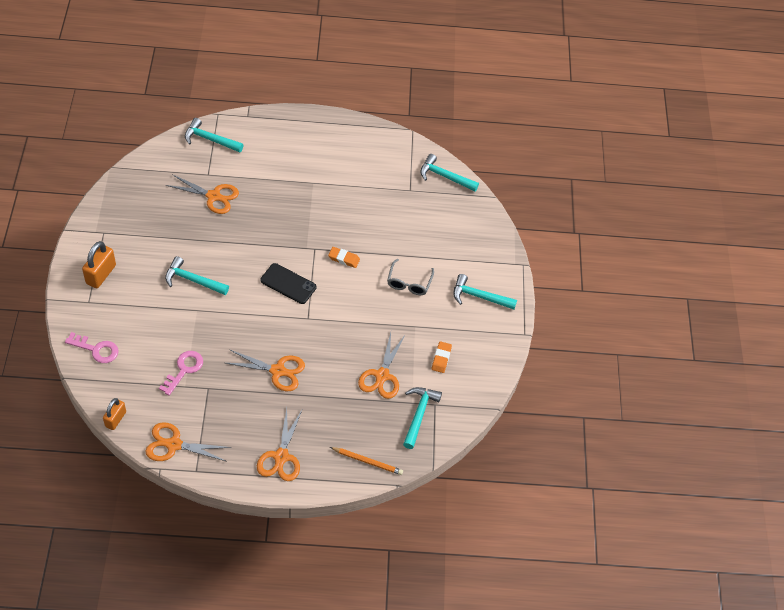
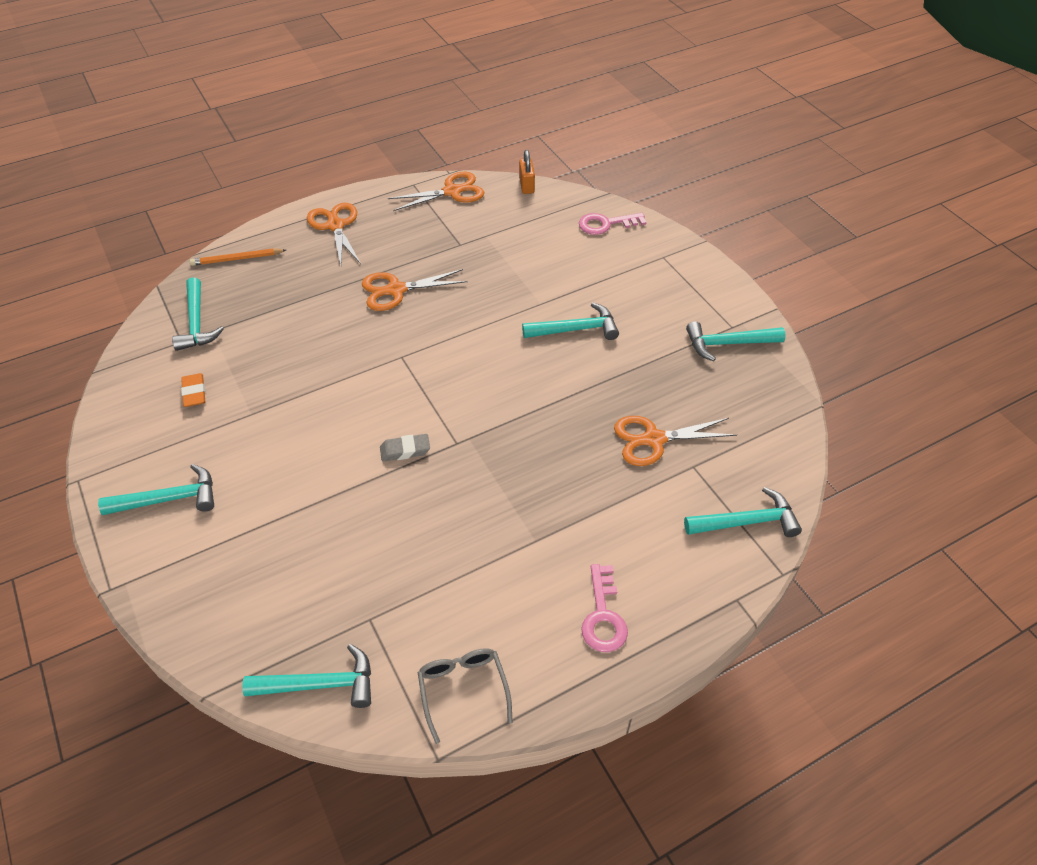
camera: 155 degrees right, 5 degrees down
(101, 274) = (682, 286): orange padlock -> none
(118, 224) = (728, 344): none -> turquoise hammer
(184, 370) = (500, 247): pink key -> pink key (603, 616)
(288, 284) = (456, 382): black phone -> none
(344, 259) = (405, 450): orange eraser -> grey eraser
(382, 376) = (265, 340): orange scissors -> none
(409, 282) = (289, 465): grey glasses -> grey glasses (463, 690)

